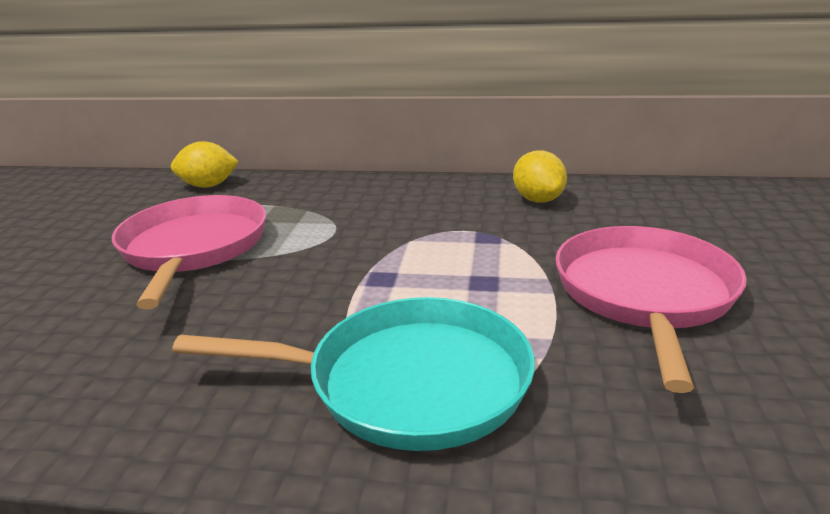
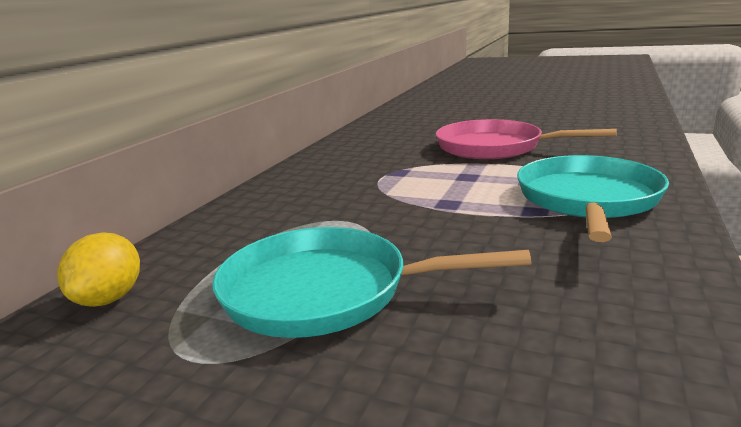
camera: 75 degrees left, 5 degrees down
(193, 247) = (324, 291): pink pan -> turquoise pan
(538, 200) = (346, 156): yellow lemon -> none

